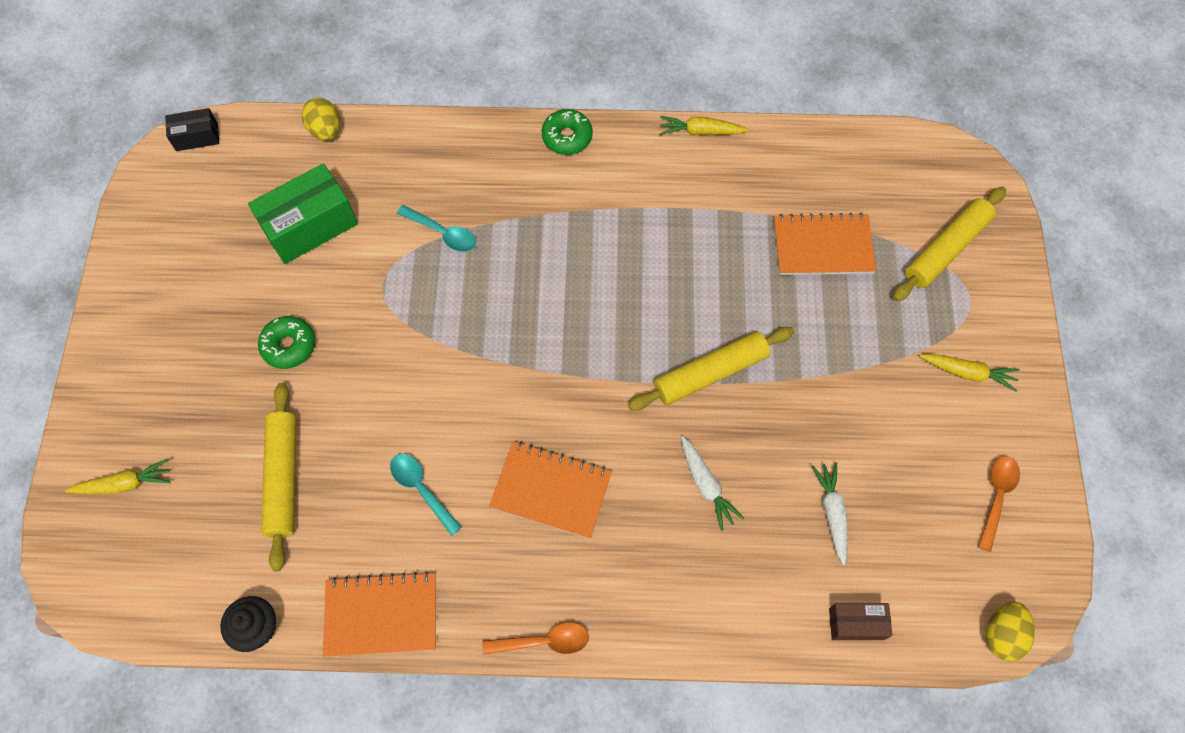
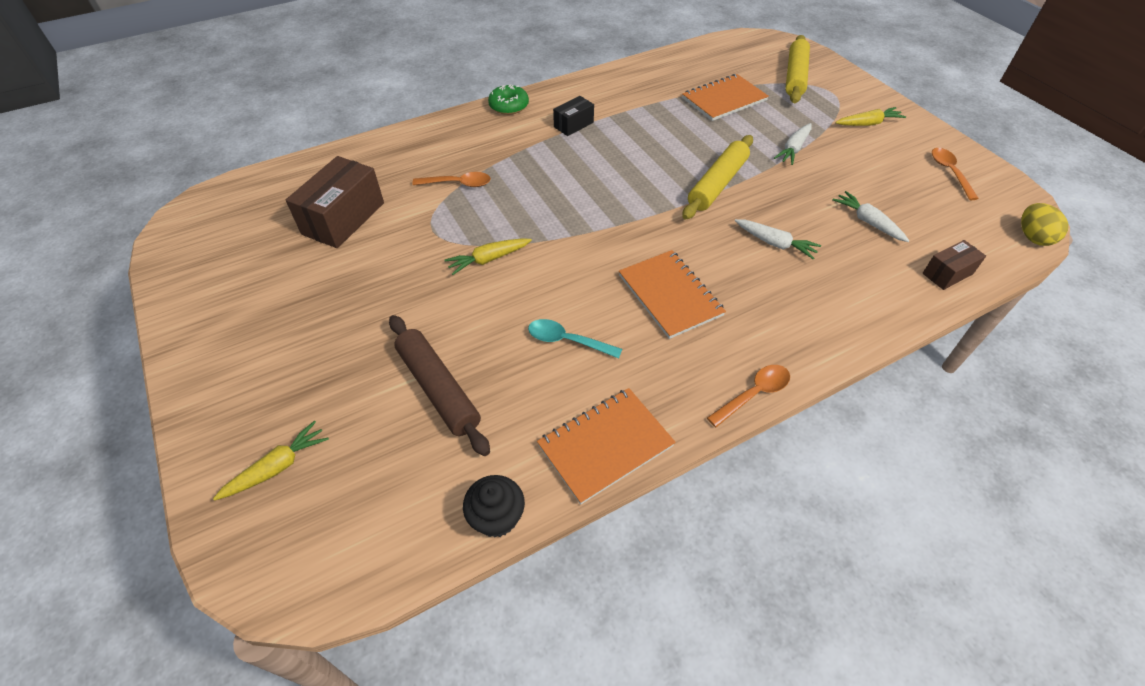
camera: 30 degrees left, 15 degrees down
(197, 137) = (203, 202): black box -> black box (573, 125)
(283, 478) = (438, 389): yellow rolling pin -> brown rolling pin
(289, 346) = (378, 297): green donut -> none
(310, 226) = (343, 218): green box -> brown box
(325, 130) = (317, 161): yellow egg -> none
(443, 233) = (458, 184): turquoise spoon -> orange spoon
(551, 490) = (670, 295): orange notebook -> orange notebook turned 75 degrees clockwise
(701, 131) = (596, 75): yellow carrot -> yellow carrot (488, 259)
(840, 366) = (793, 149): none -> white carrot

